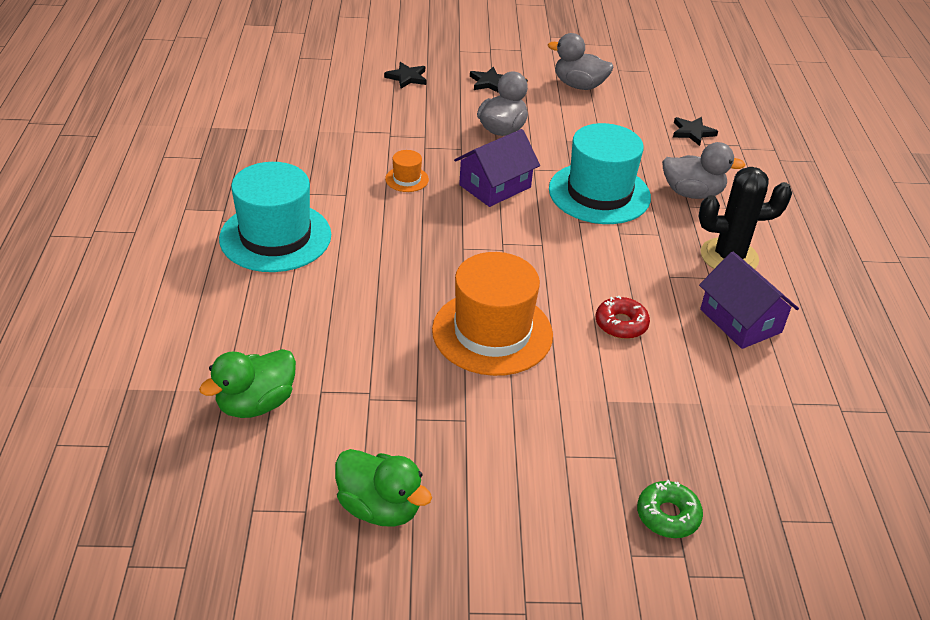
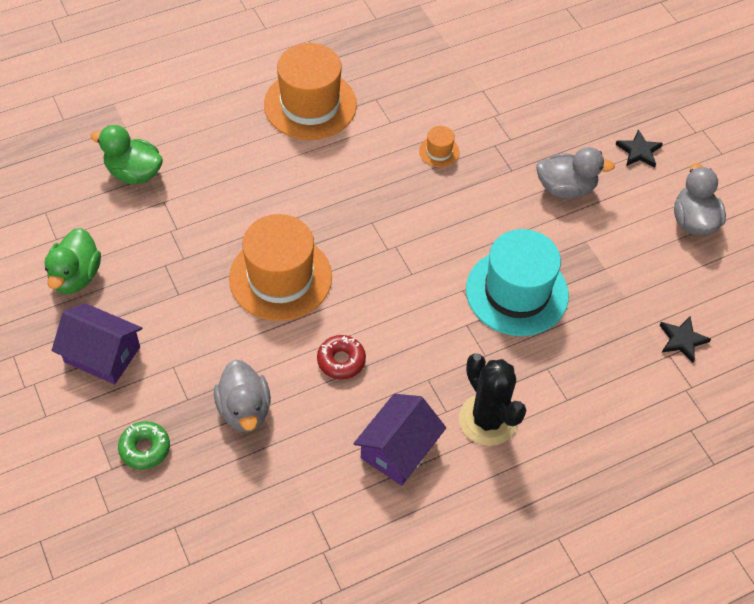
camera: 65 degrees right, 15 degrees up
(275, 237) = (310, 104): turquoise hat -> orange hat
(407, 77) = (596, 90): black star -> none
(495, 186) = (472, 213): purple house -> purple house (102, 354)
(692, 193) = (571, 366): grey duck -> grey duck (244, 410)

